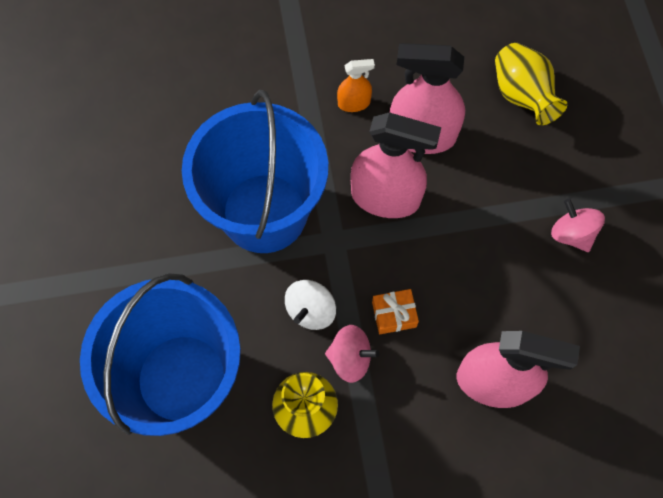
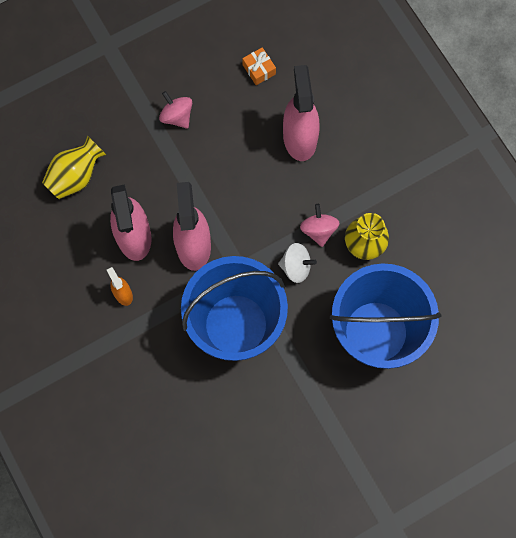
camera: 110 degrees left, 5 degrees up
(394, 314) = (278, 212): orange gift -> orange gift (259, 69)
(571, 234) = (177, 116): pink spinning top -> pink spinning top turned 105 degrees clockwise

